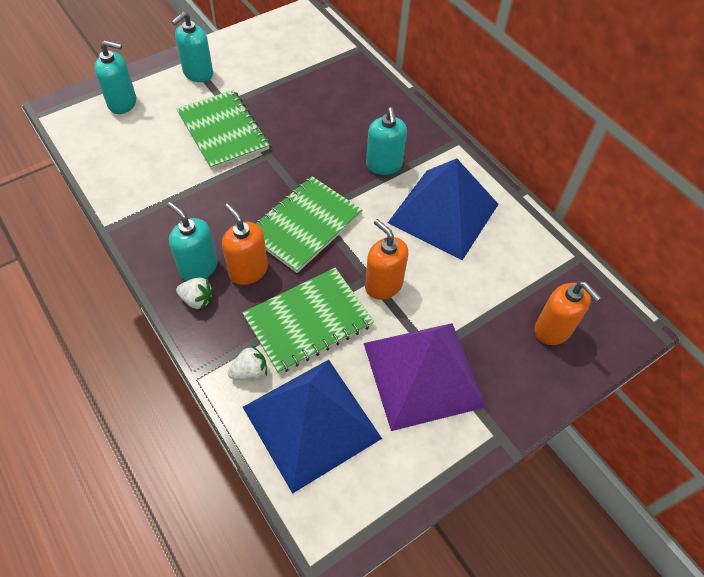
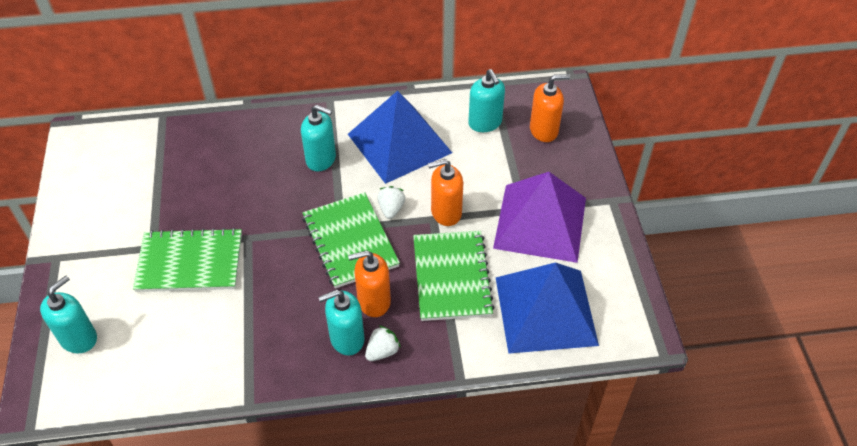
camera: 60 degrees left, 5 degrees down
(198, 73) = (89, 256): turquoise soap dispenser -> turquoise soap dispenser (485, 123)
(250, 372) = (478, 336): white strawberry -> white strawberry (391, 209)

